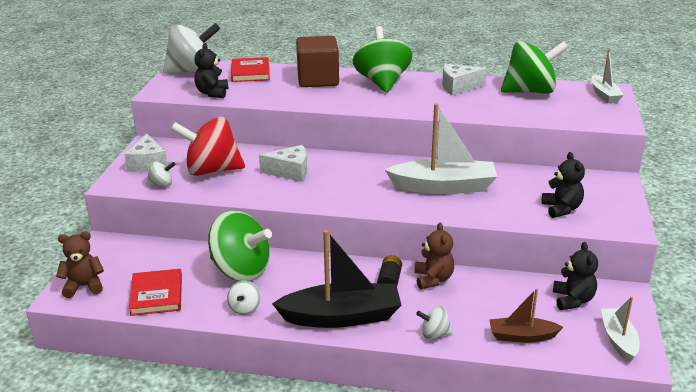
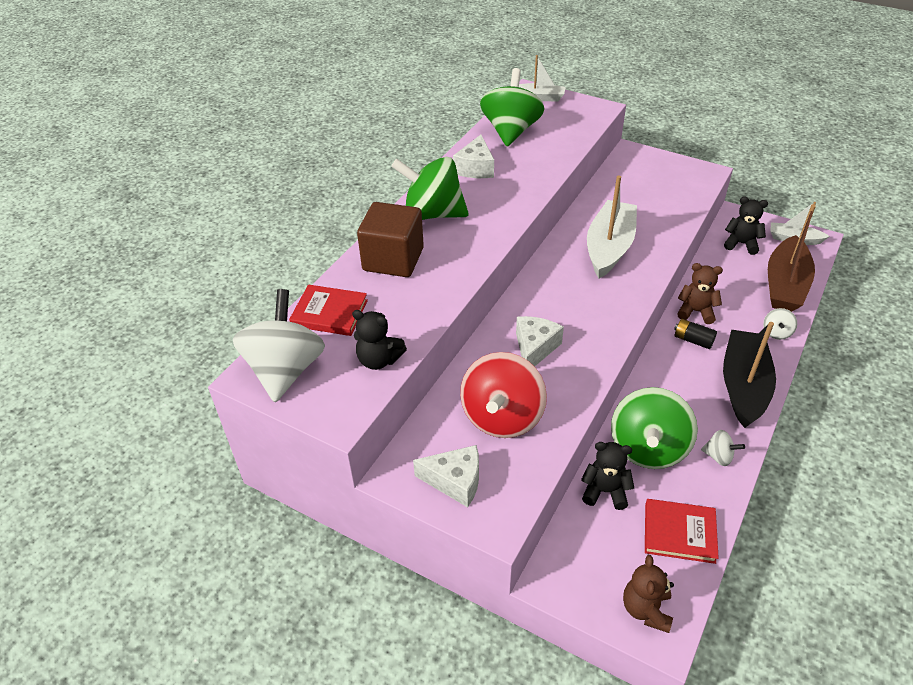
camera: 70 degrees left, 15 degrees up
(161, 184) = (520, 472): white spinning top -> none
(241, 270) = (648, 448): green spinning top -> green spinning top turned 150 degrees clockwise
(522, 336) = (785, 285): brown boat -> brown boat, size x1.81
(561, 209) = (670, 194): black teddy bear -> black teddy bear (605, 491)

